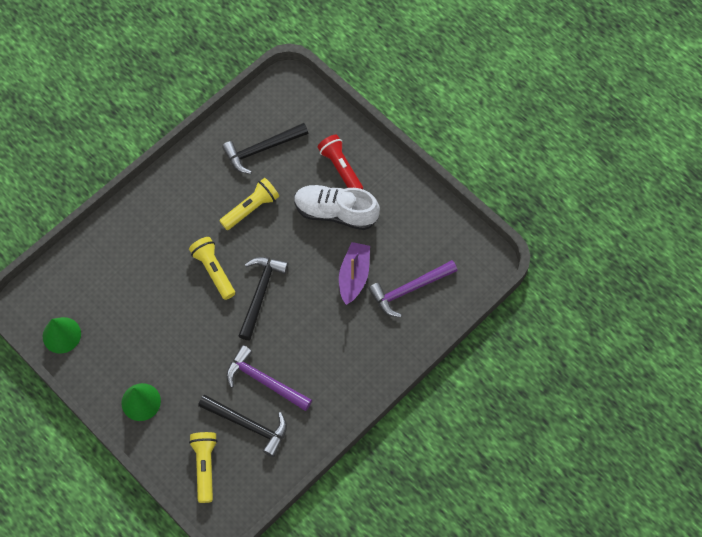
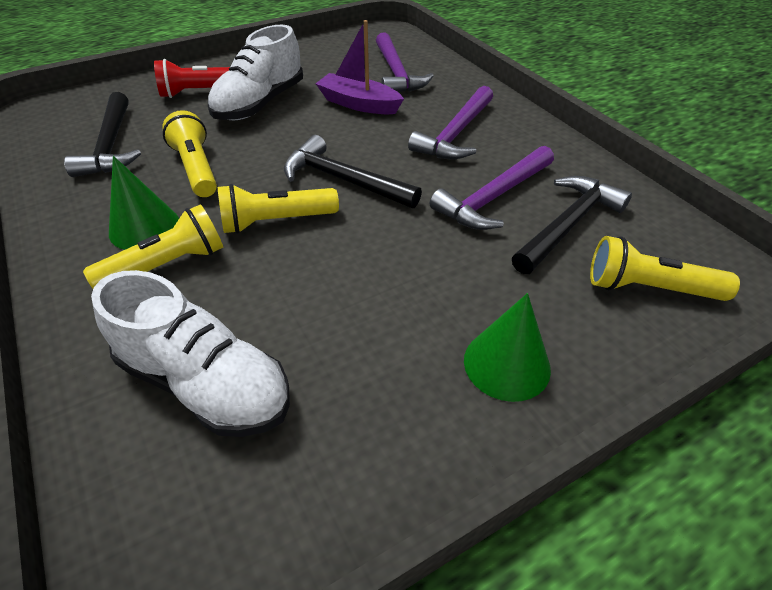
camera: 75 degrees left, 20 degrees down
(61, 335) = (292, 505): green cone -> green cone (144, 227)
(105, 283) = (205, 383): none -> white shoe
(168, 233) = (167, 265): none -> yellow flashlight
(331, 348) = (455, 134): none -> purple hammer

